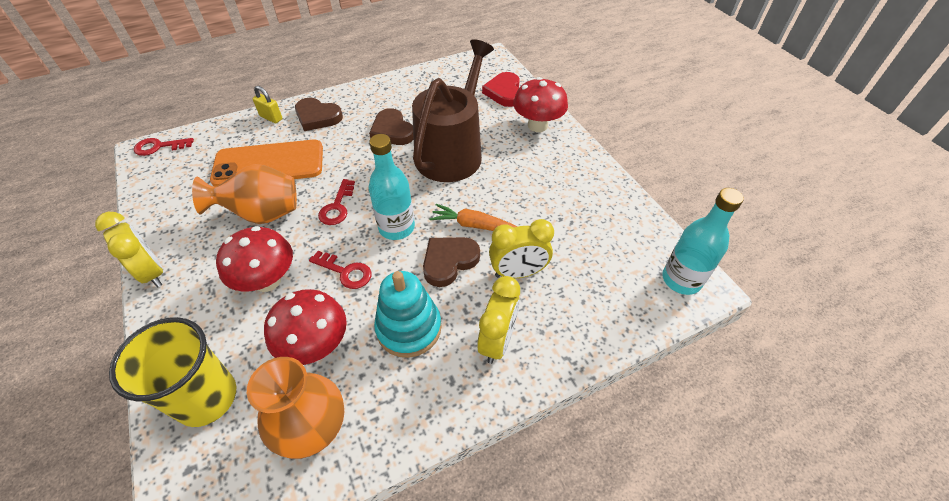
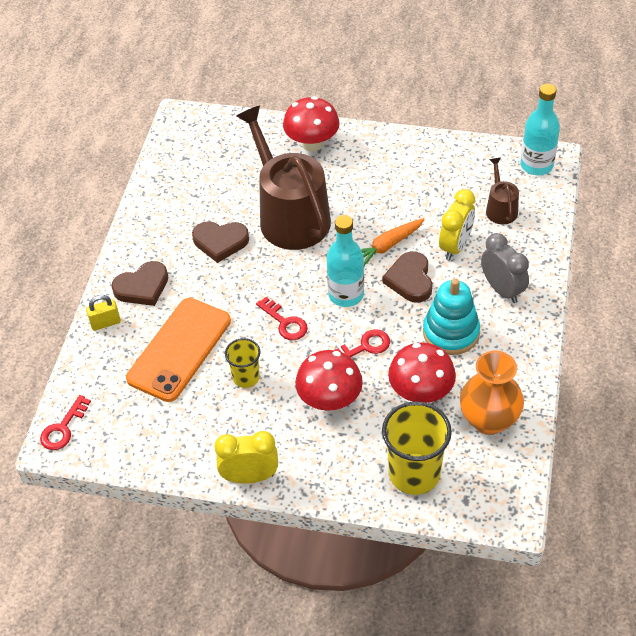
camera: 50 degrees left, 0 degrees up
(262, 214) = (246, 377): orange vase -> yellow cup
(497, 341) = (502, 289): yellow clock -> grey clock
(504, 92) = (245, 139): red heart -> none
(597, 281) = (500, 209): none -> brown watering can

